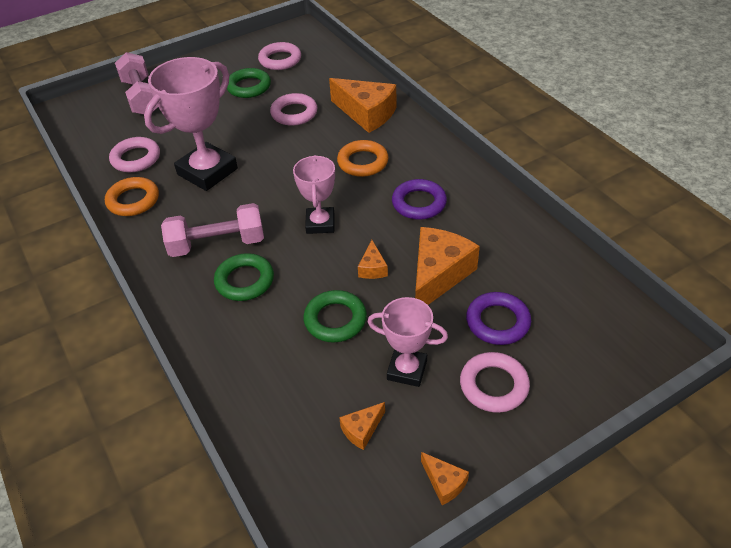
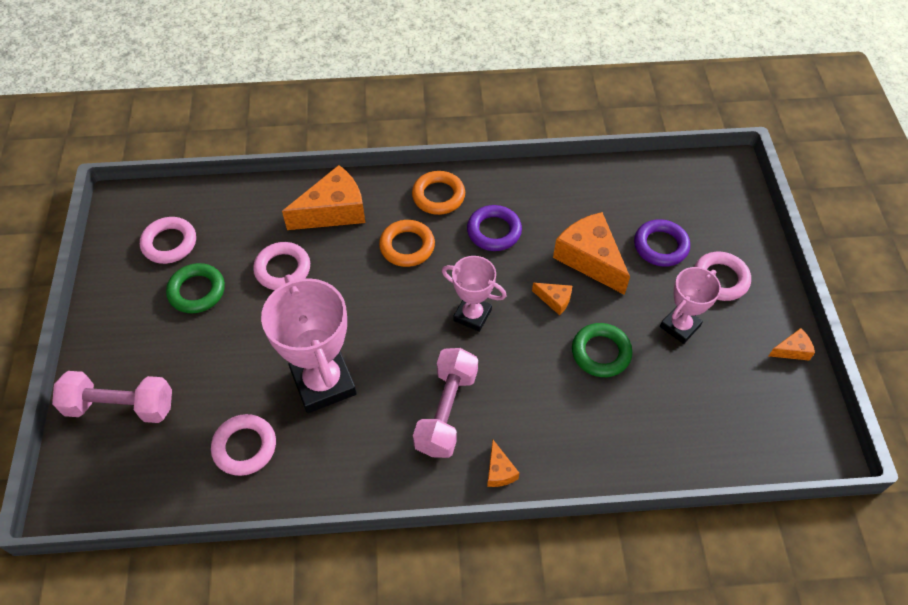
camera: 65 degrees left, 10 degrees up
(133, 200) = (321, 471): orange ring -> orange ring (438, 196)
(244, 281) = (512, 405): green ring -> none
(362, 430) = (724, 381): orange cheese -> orange cheese (499, 471)

